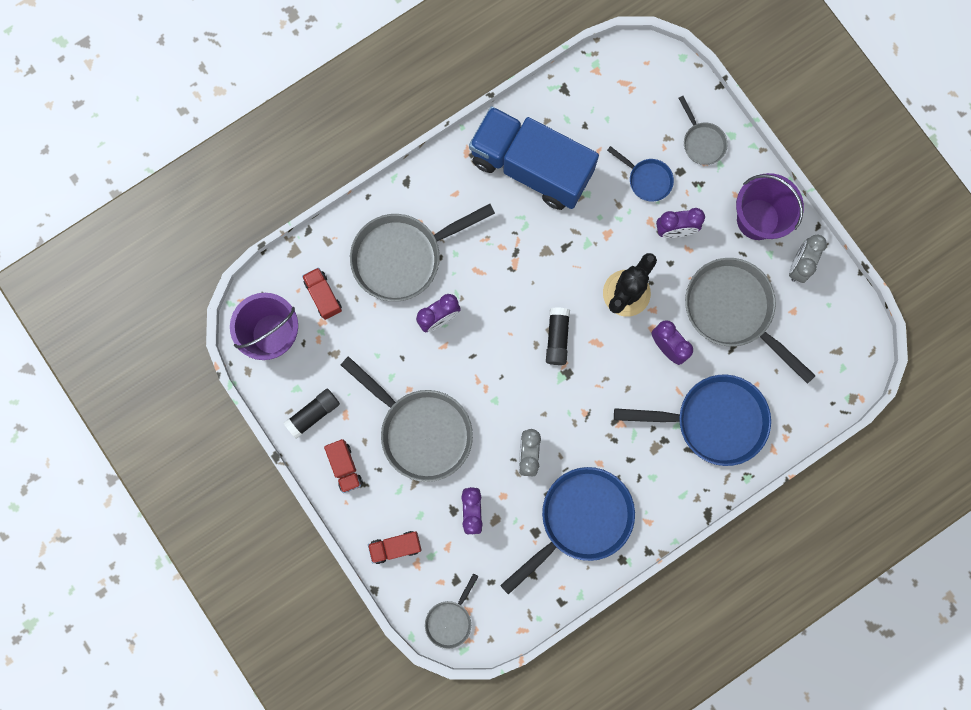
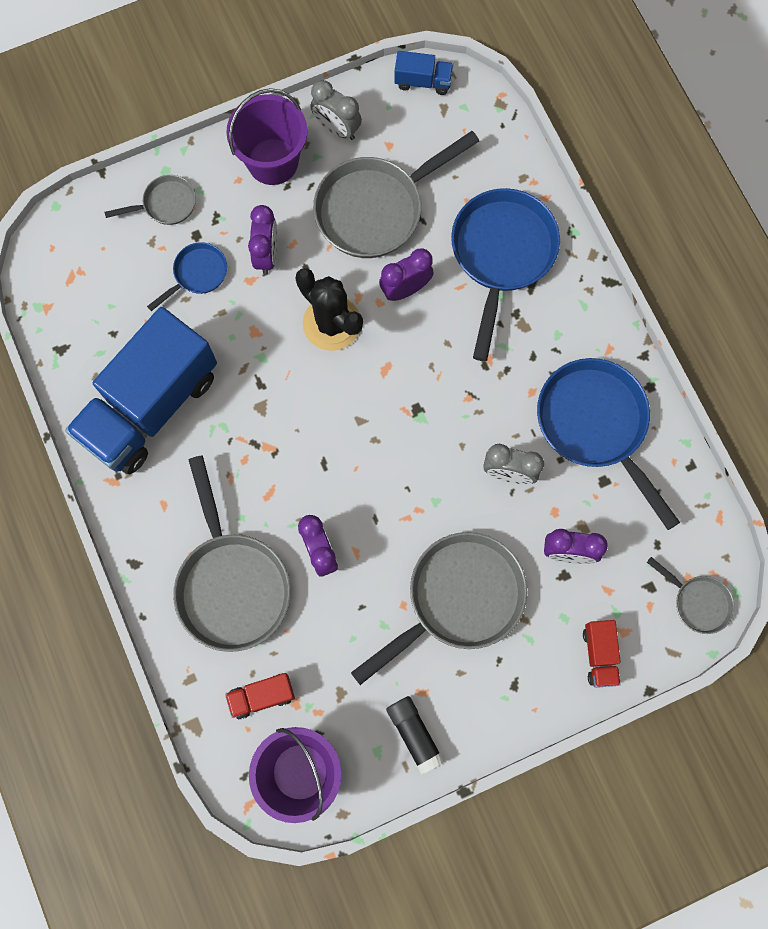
camera: 80 degrees left, 5 degrees down
(345, 467) = (489, 703): red truck -> none
(557, 338) = (371, 413): black glue stick -> none
(859, 329) = (423, 81): none -> blue truck

